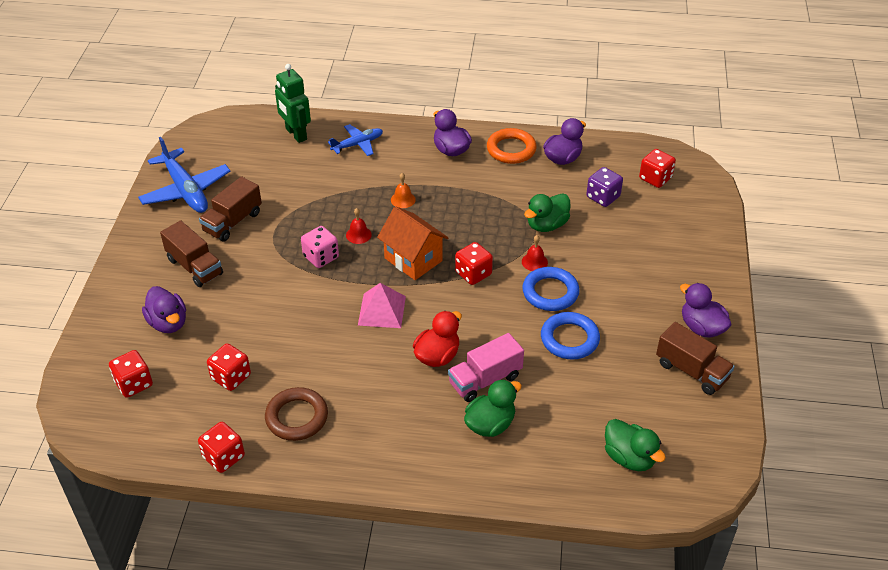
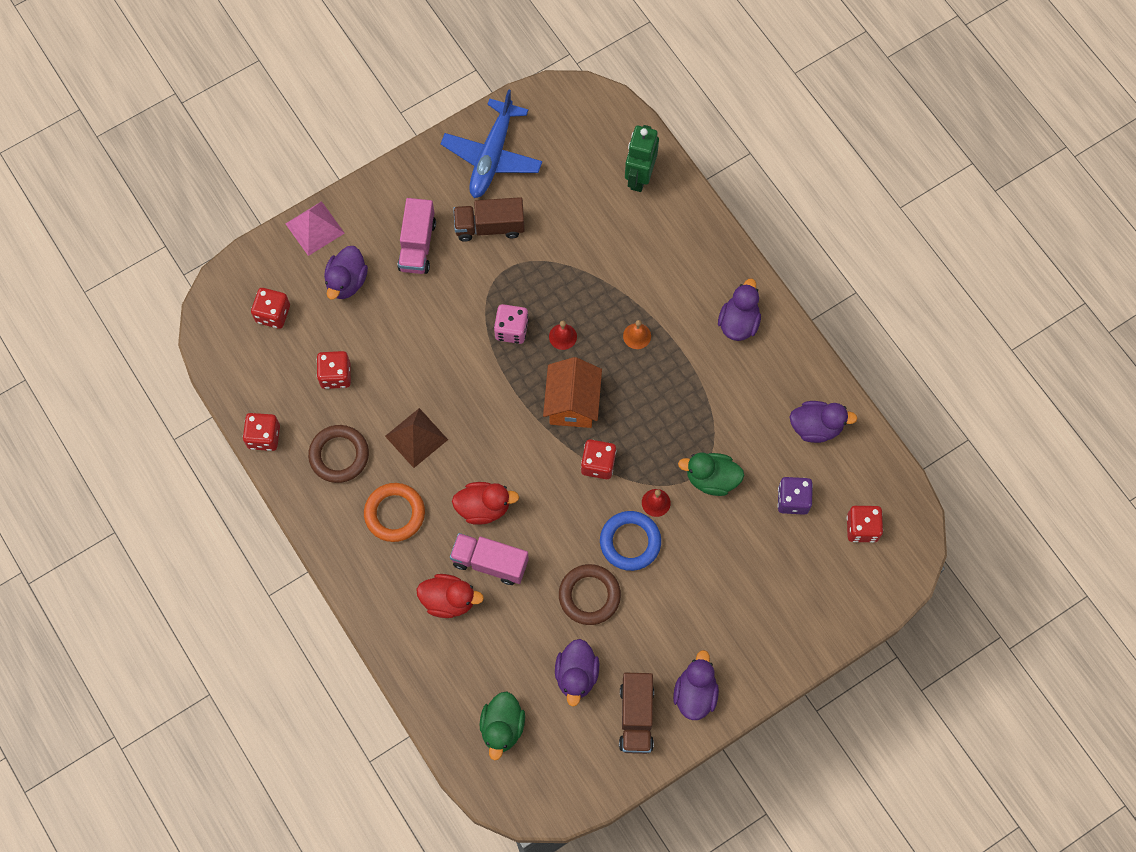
camera: 50 degrees right, 25 degrees up
(194, 267) = (417, 245): brown truck -> pink truck
(338, 360) = (416, 437): none -> brown pyramid
(358, 144) = (673, 239): blue plane -> none
(382, 310) = (495, 426): pink pyramid -> pink pyramid (315, 228)
(490, 424) = (449, 600): green duck -> red duck
(511, 149) = (787, 373): orange ring -> orange ring (394, 514)
(569, 339) = (589, 595): blue ring -> brown ring
(626, 385) = (576, 675): none -> purple duck

